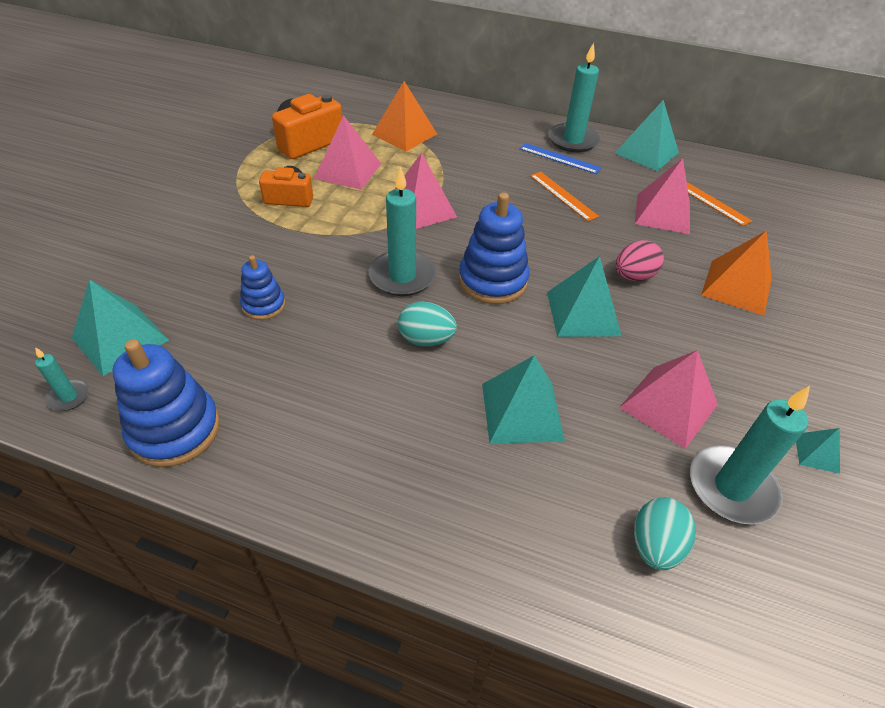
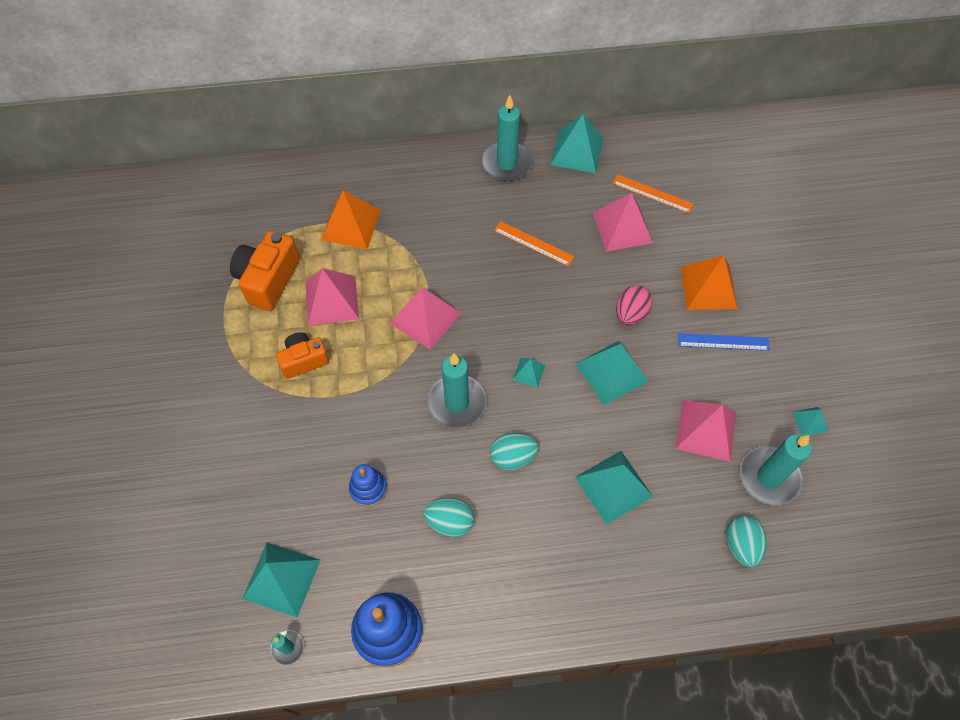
camera: 25 degrees left, 15 degrees up
(318, 365) = (450, 522): none -> turquoise egg
(492, 281) = (529, 372): blue stacking toy -> turquoise pyramid
(559, 158) = (507, 194): blue ruler -> blue ruler (723, 342)

